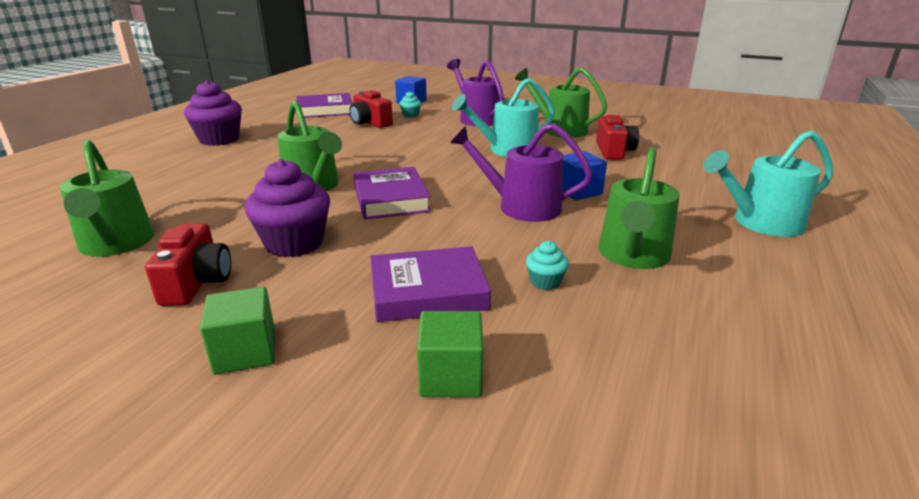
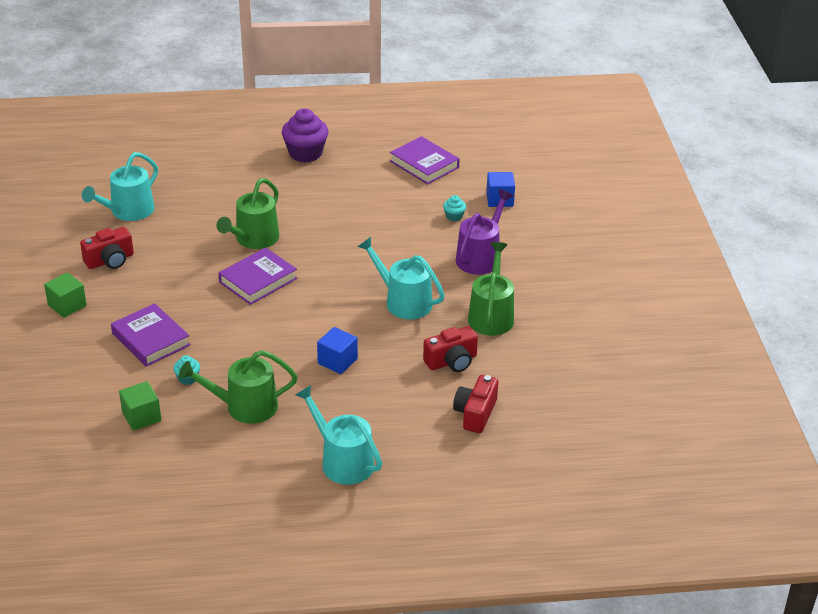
camera: 60 degrees right, 10 degrees up
(116, 244) = (128, 211): green watering can -> turquoise watering can
(294, 243) = (170, 270): purple cupcake -> none
(370, 123) = (411, 204): red camera -> red camera (475, 413)
(451, 376) = (84, 371): green cube -> green cube (141, 417)
(522, 206) = (288, 341): purple watering can -> none

